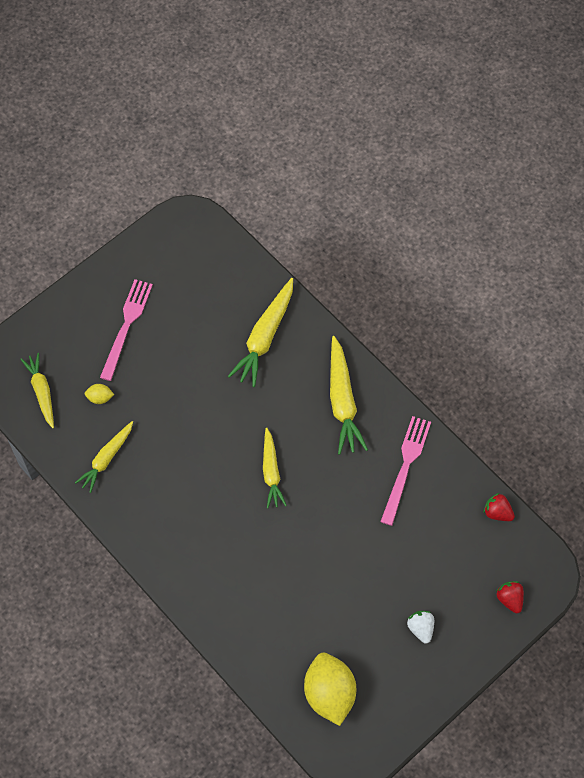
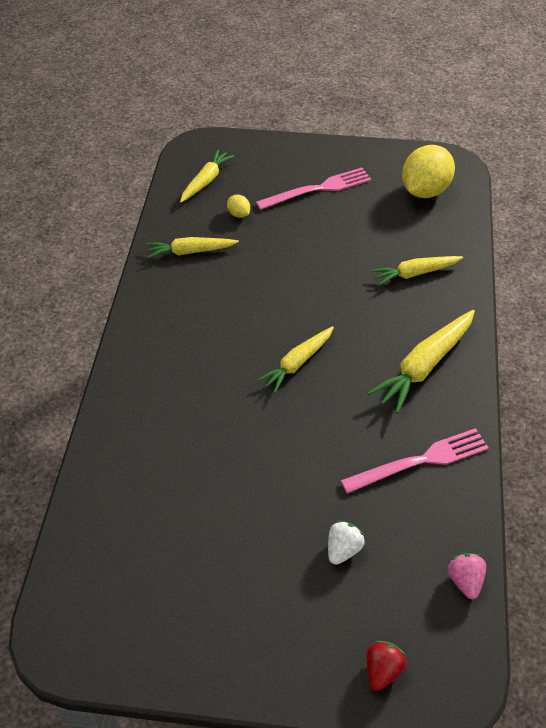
camera: 50 degrees right, 15 degrees down
(265, 337) = (415, 273): yellow carrot -> yellow carrot, size x0.66
(329, 693) = (115, 570): yellow lemon -> yellow lemon (425, 191)
(421, 628) = (263, 604): white strawberry -> white strawberry (343, 549)
(497, 512) = (465, 581): red strawberry -> pink strawberry

